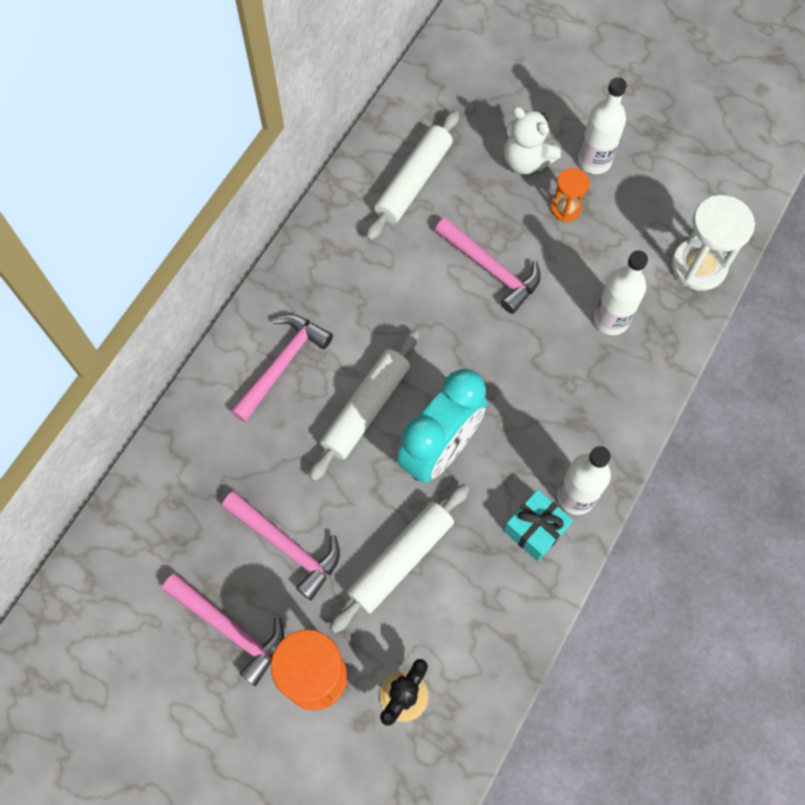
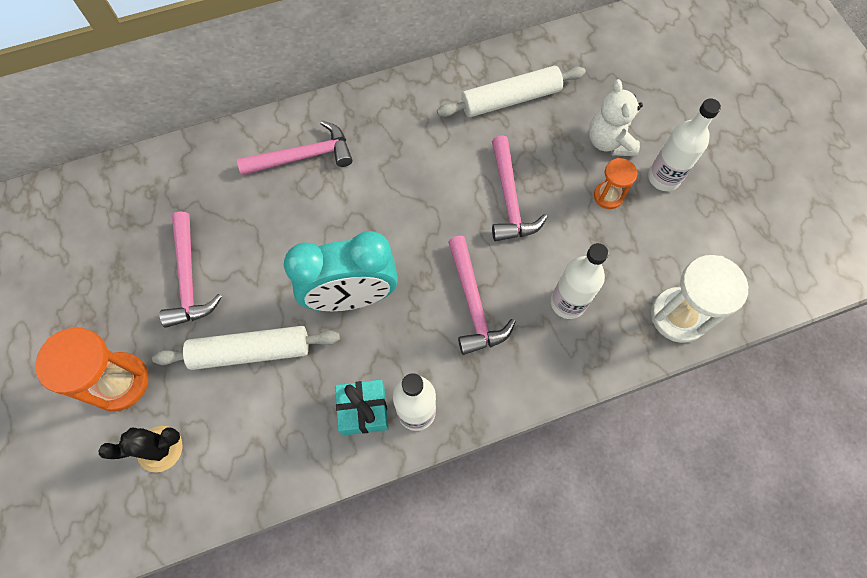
camera: 40 degrees right, 0 degrees up
(230, 628) = (101, 303): pink hammer -> pink hammer (473, 303)
(366, 409) = (329, 228): white rolling pin -> none

